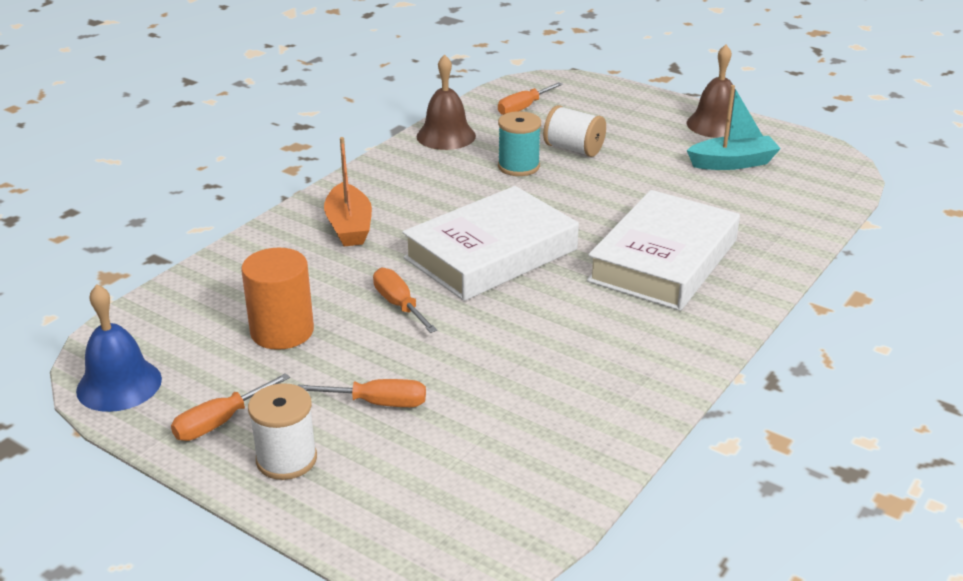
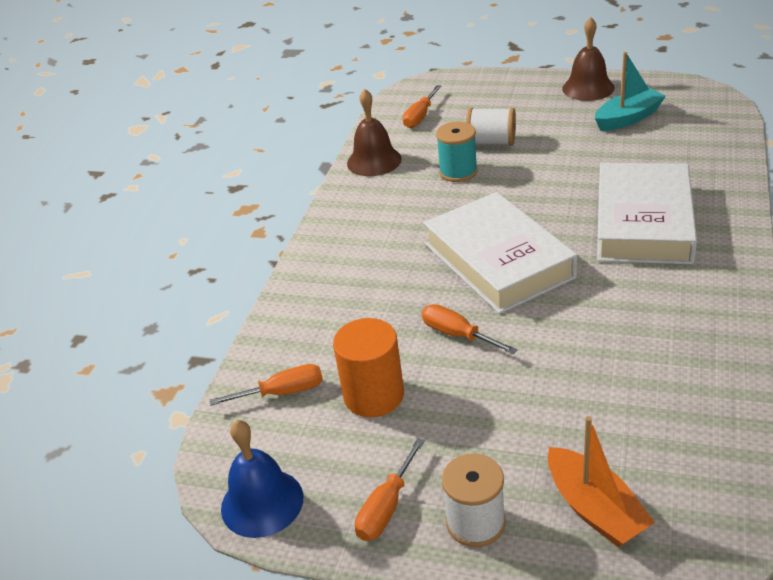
camera: 15 degrees left, 5 degrees up
(349, 226) = (355, 273): orange boat -> orange boat (595, 509)
(378, 403) = (513, 437): orange screwdriver -> orange screwdriver (283, 392)
(491, 254) = (498, 261): white book -> white book turned 60 degrees counterclockwise

